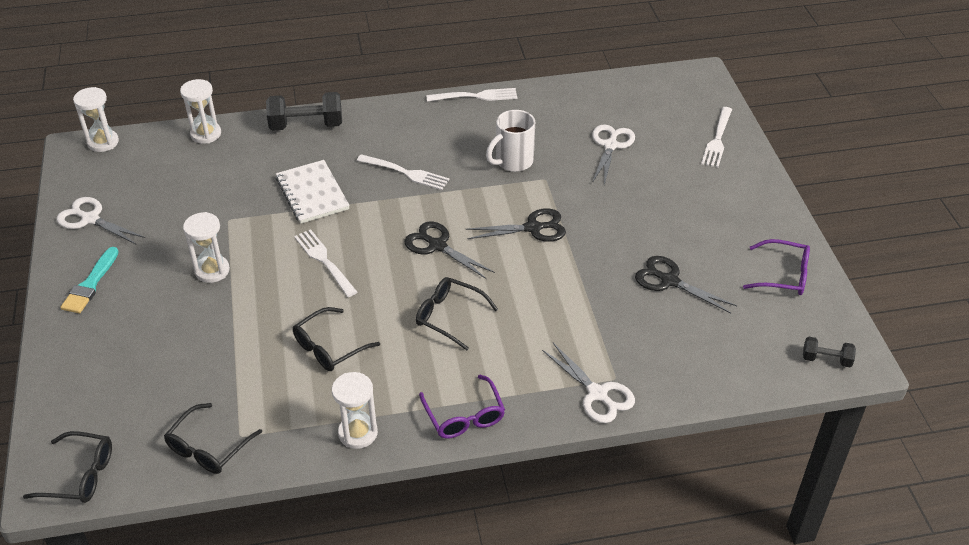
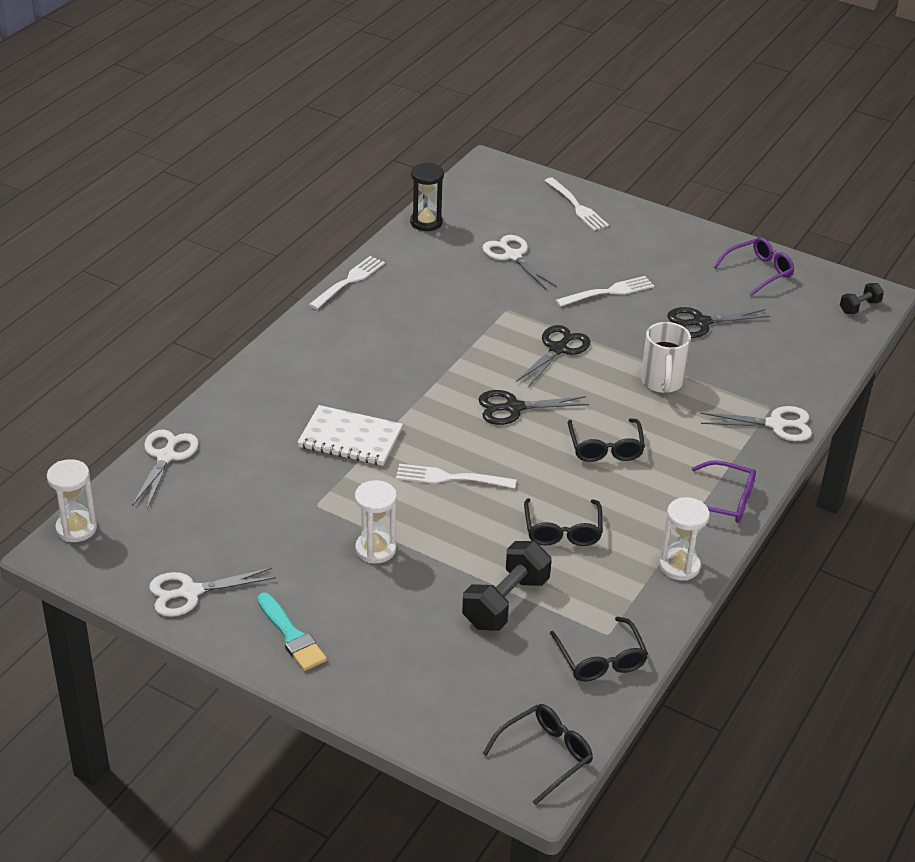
camera: 50 degrees left, 5 degrees down
(206, 134) = (166, 457): white hourglass -> white scissors
(306, 125) = (246, 391): black dumbbell -> black dumbbell (505, 602)
(406, 173) = (397, 373): white fork -> white fork (608, 292)
(449, 316) = (605, 448): black glasses -> black glasses turned 75 degrees counterclockwise
(513, 162) = (463, 312): white mug -> white mug (662, 382)
(589, 88) = (426, 222): none -> black hourglass

